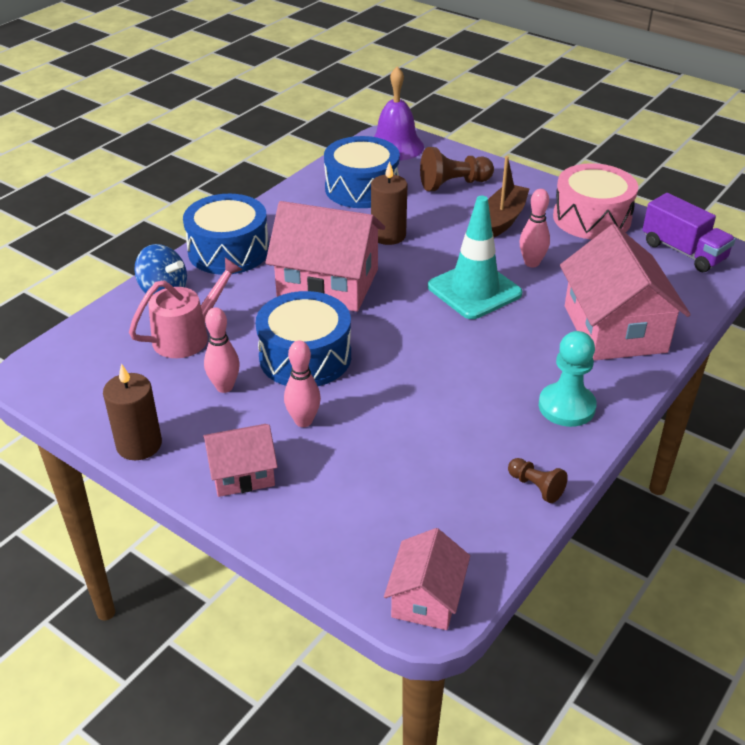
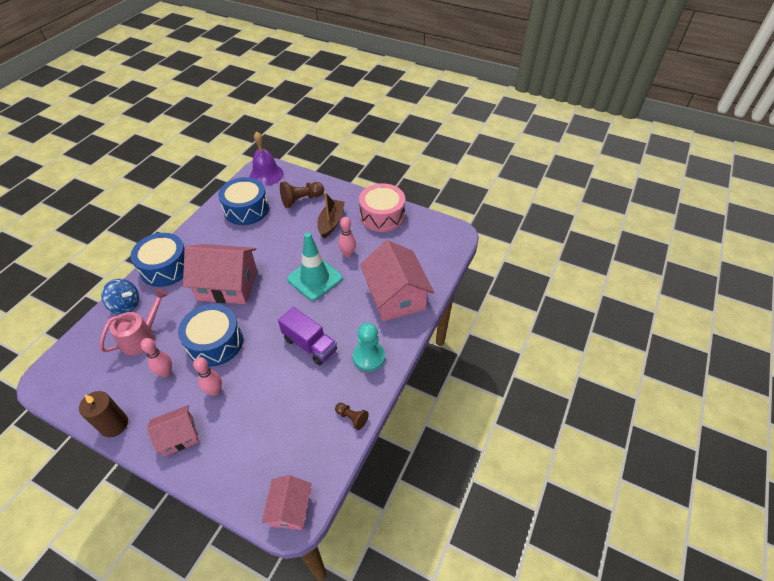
camera: 10 degrees left, 10 degrees up
(388, 235) = (263, 243): brown candle -> none
(683, 251) = (434, 234): purple truck -> purple truck (310, 345)

